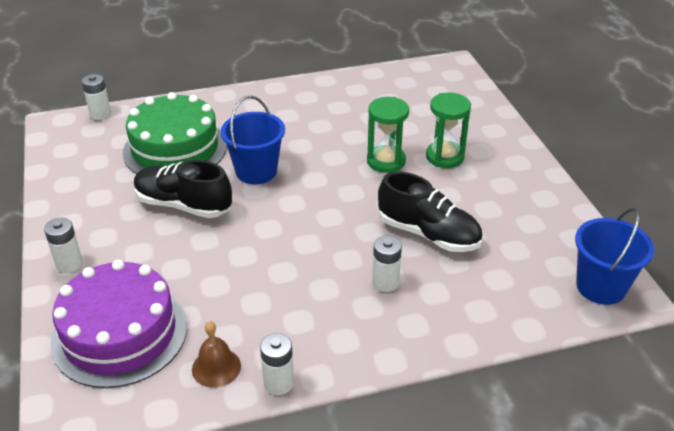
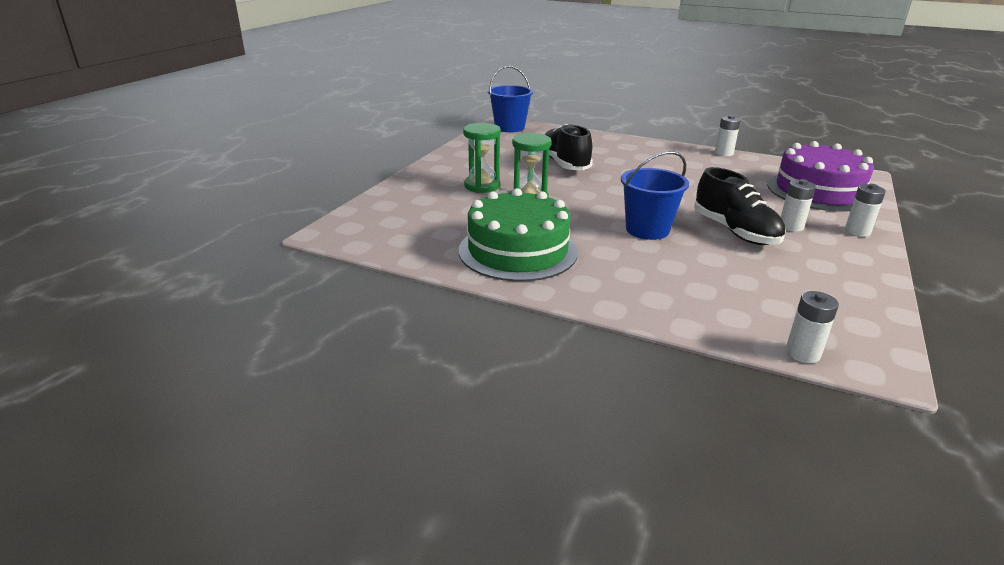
camera: 140 degrees left, 10 degrees down
(175, 149) = (716, 275): green cake -> green cake (518, 251)
(216, 367) = (757, 165): brown bell -> none
(385, 282) = (621, 159): white battery -> white battery (791, 226)

